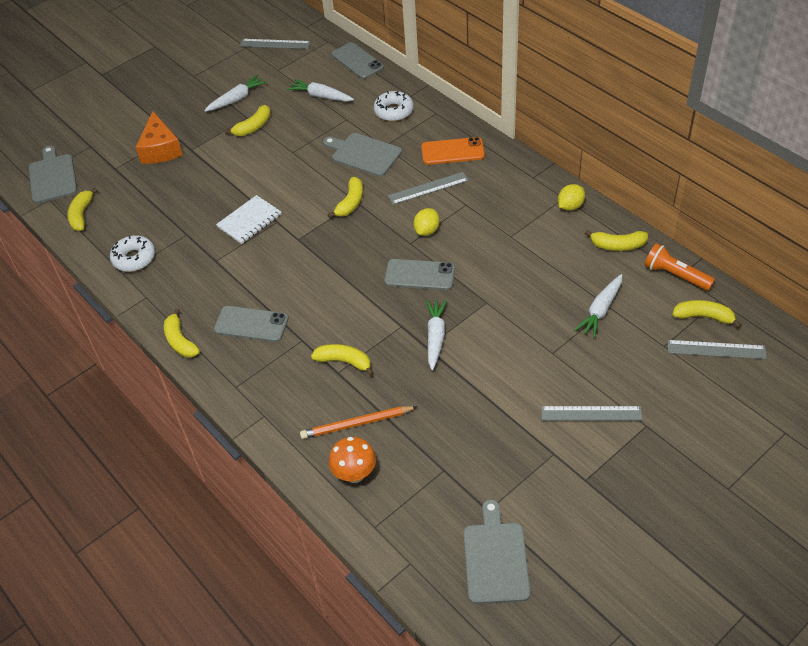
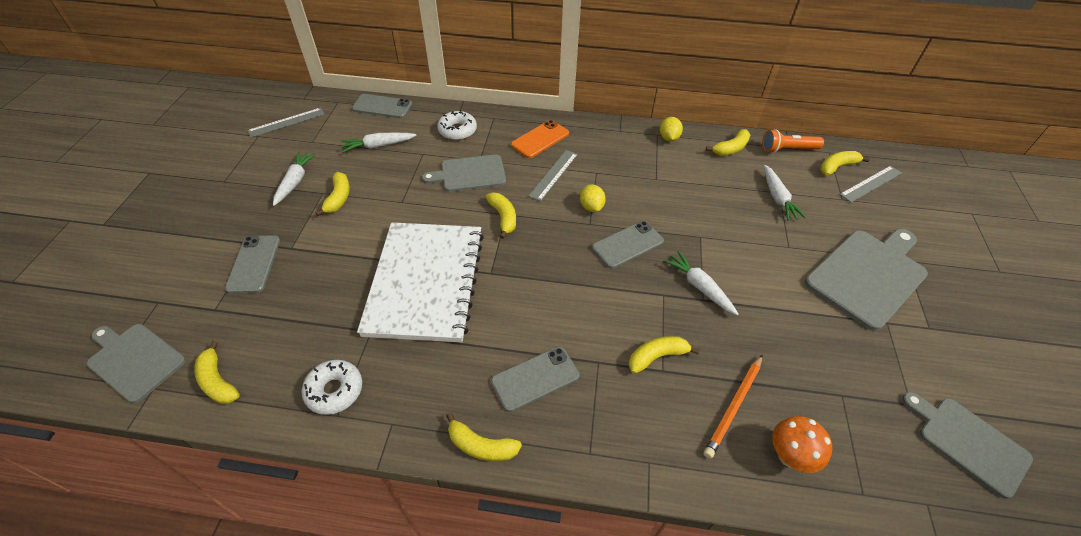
camera: 45 degrees left, 0 degrees up
(160, 149) = (254, 264): orange cheese -> grey phone
(249, 221) = (425, 282): white notebook -> white notebook, size x2.24
(591, 414) = (868, 275): grey ruler -> grey cutting board

